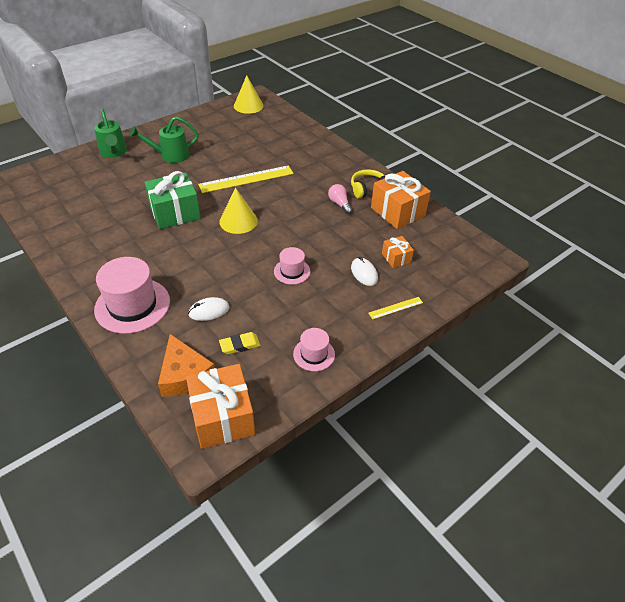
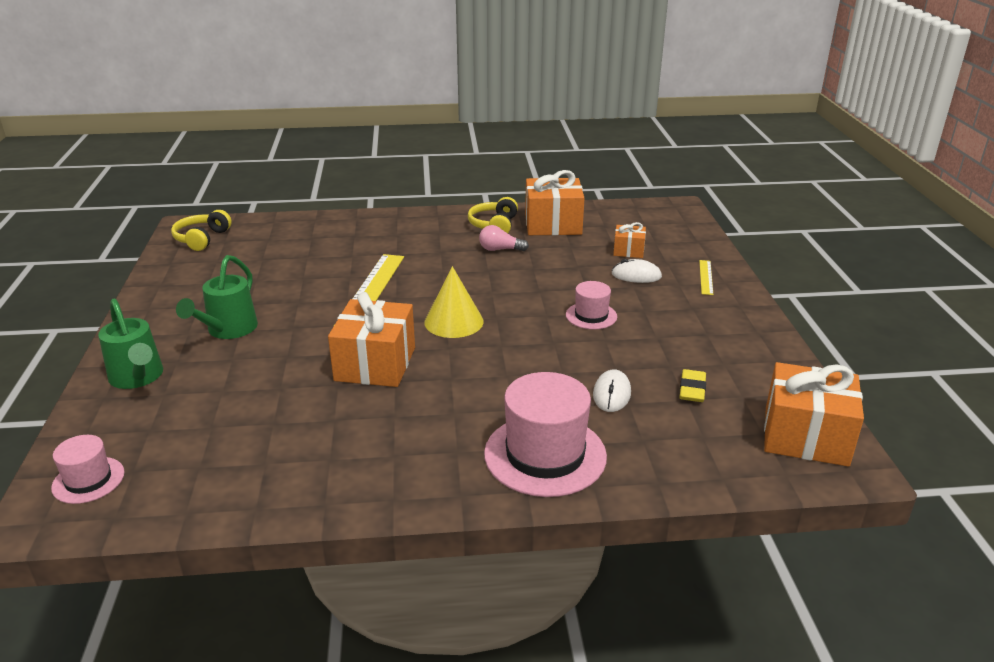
camera: 55 degrees left, 15 degrees down
(114, 153) = (138, 378): green watering can -> green watering can turned 45 degrees clockwise
(175, 213) = (375, 364): green gift -> orange gift
(184, 374) = (715, 445): orange cheese -> none
(248, 106) = (202, 239): yellow cone -> yellow headphones
(314, 354) = (742, 345): pink hat -> pink hat (88, 480)

